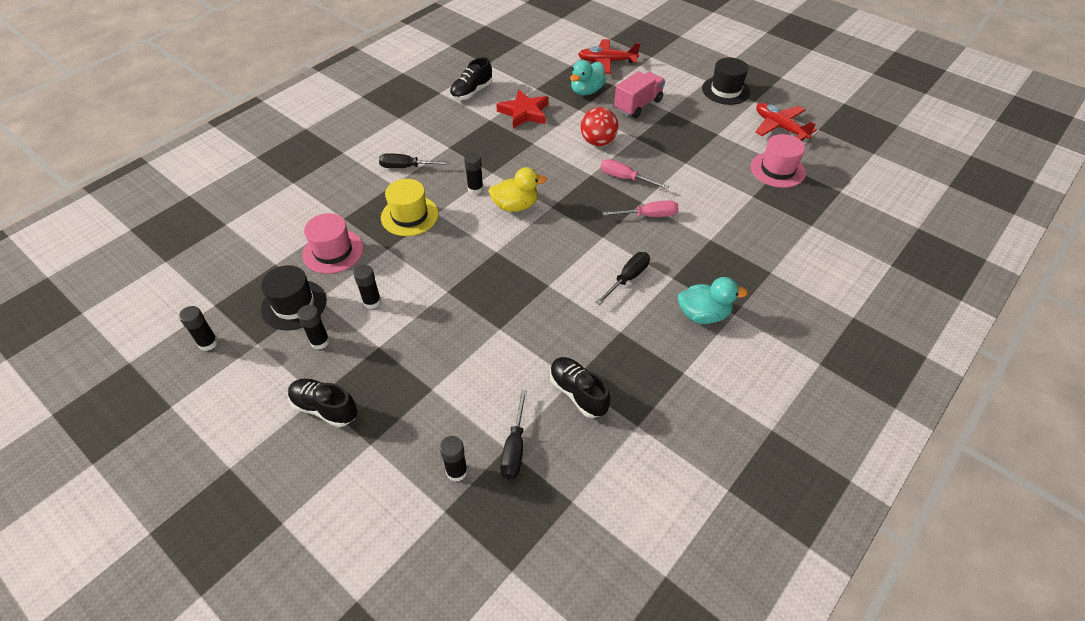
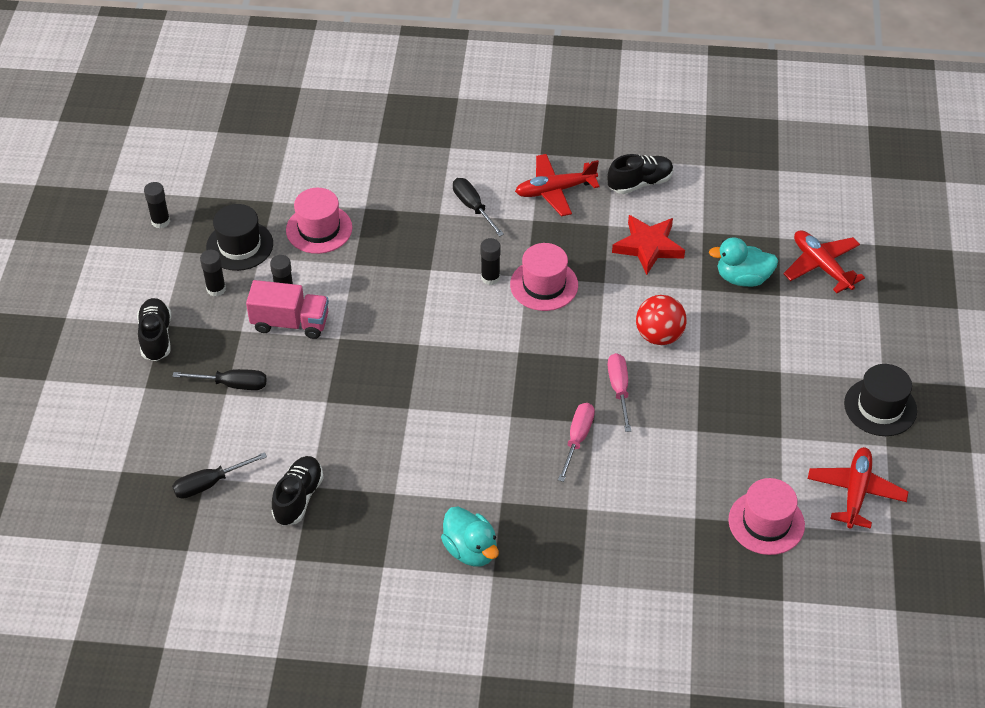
camera: 55 degrees right, 0 degrees up
(409, 216) = (409, 252): yellow hat -> none
(436, 126) = (555, 190): none -> red plane
(457, 471) = (160, 458): black glue stick -> none
(471, 92) = (640, 183): black shoe -> black shoe turned 150 degrees clockwise
(507, 168) = (544, 285): none -> pink hat
(515, 206) = (494, 323): yellow duck -> none
(628, 278) = (469, 465): black screwdriver -> black screwdriver (232, 384)
(638, 105) = (763, 337): pink truck -> pink truck (290, 323)
(649, 215) = (577, 439): pink screwdriver -> pink screwdriver turned 120 degrees counterclockwise

